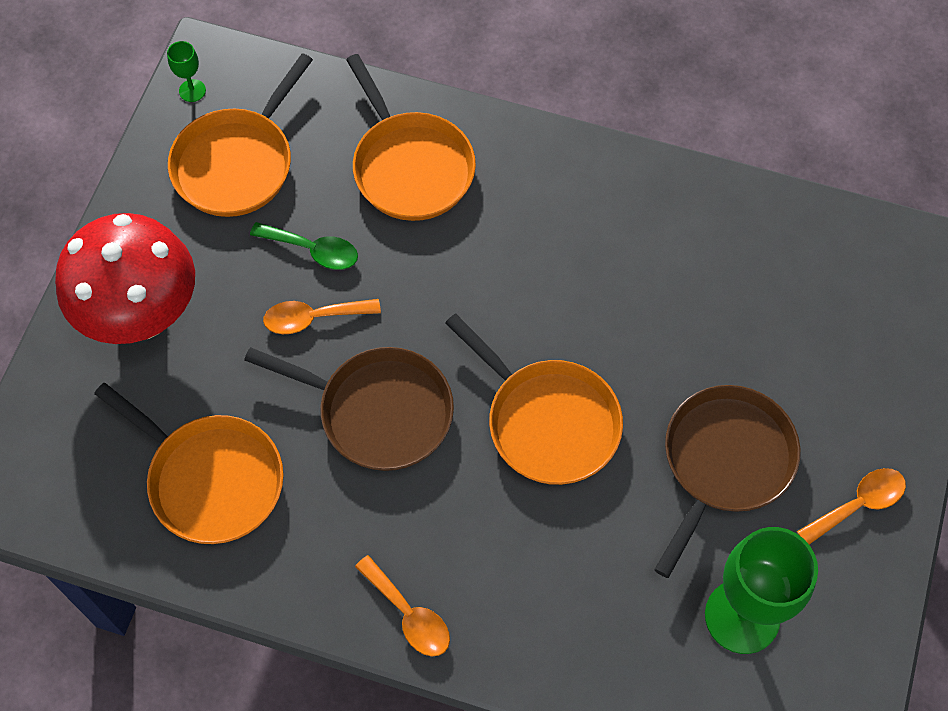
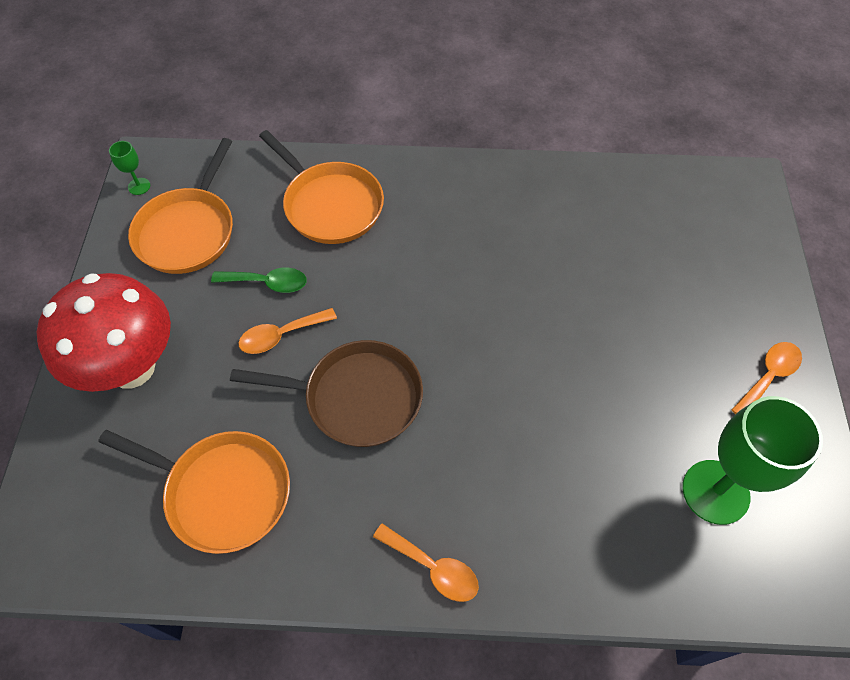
camera: 15 degrees left, 5 degrees down
(548, 421) = (500, 372): orange pan -> none
(724, 462) = (652, 369): brown pan -> none

